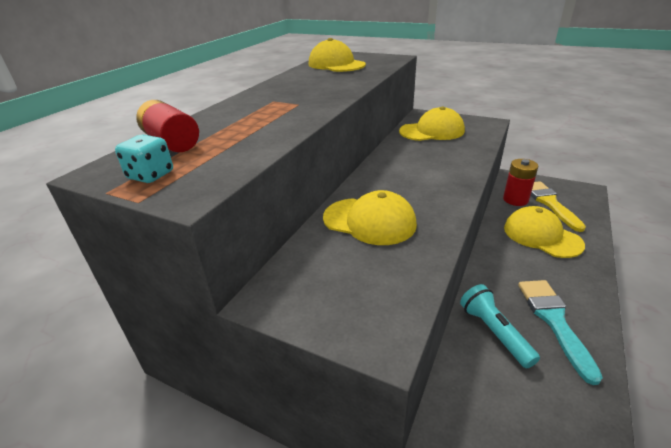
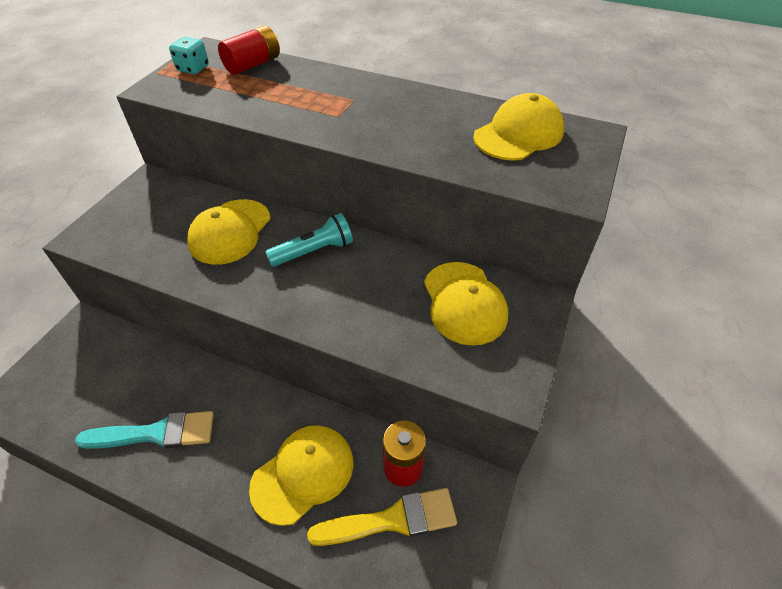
camera: 85 degrees right, 15 degrees up
(494, 332) = (158, 376): turquoise flashlight -> turquoise flashlight (314, 251)

